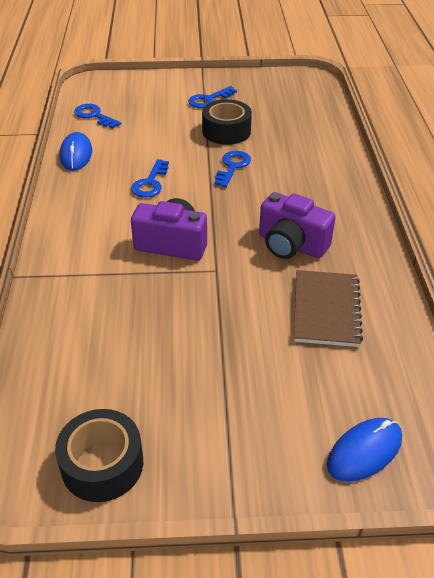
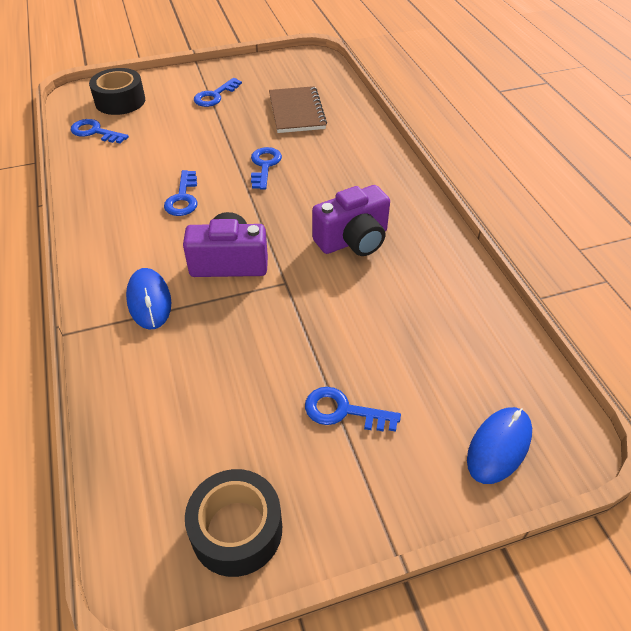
camera: 15 degrees left, 5 degrees up
(76, 154) = (89, 179): blue mouse -> blue mouse (149, 301)
(226, 131) = (245, 128): black tape -> black tape (120, 101)
(229, 389) = (343, 411): none -> blue key
(291, 245) = (353, 240): purple camera -> purple camera turned 45 degrees counterclockwise
(326, 310) = (411, 303): brown notebook -> brown notebook (296, 112)

